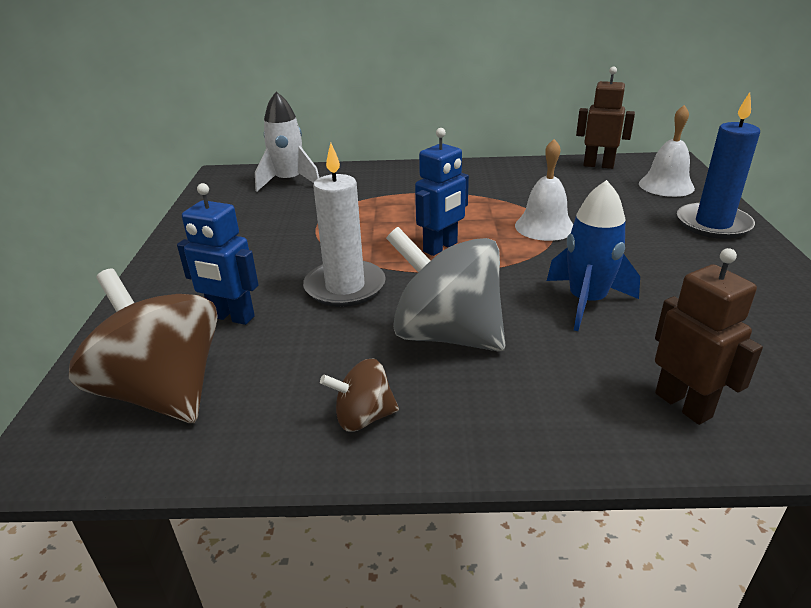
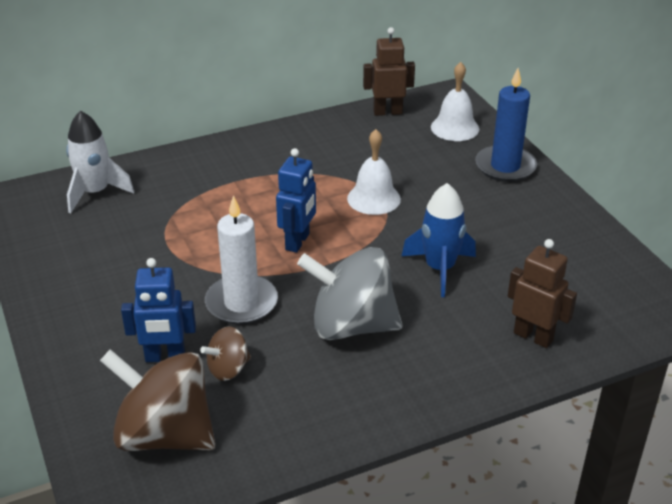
camera: 25 degrees left, 5 degrees up
(363, 417) = (331, 407): brown spinning top -> brown spinning top (228, 369)

